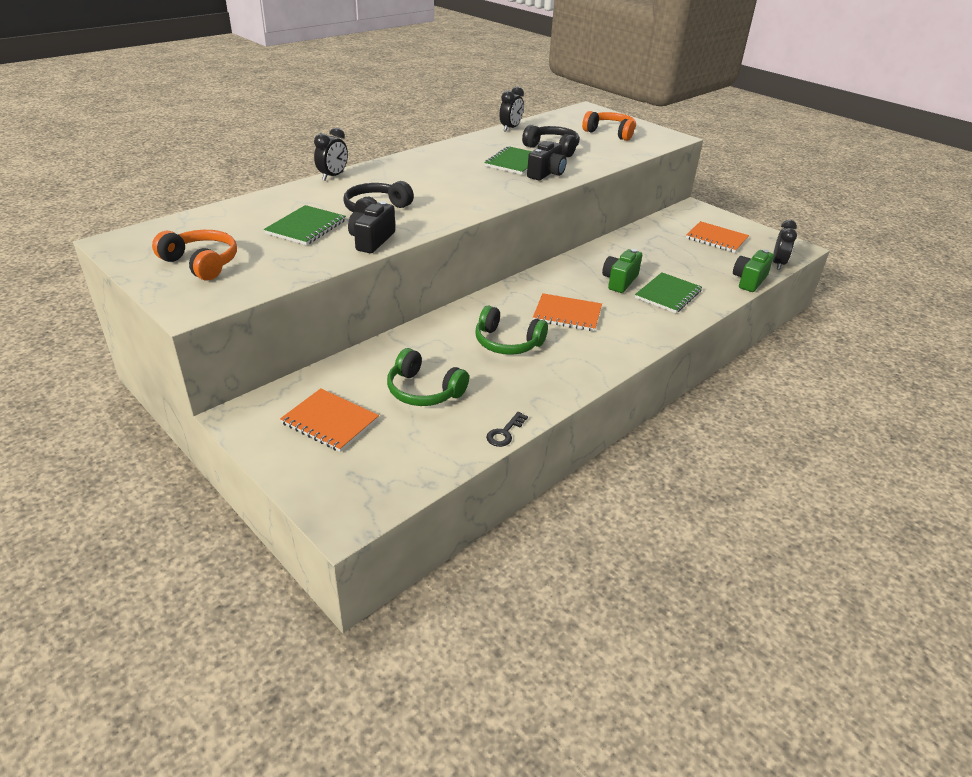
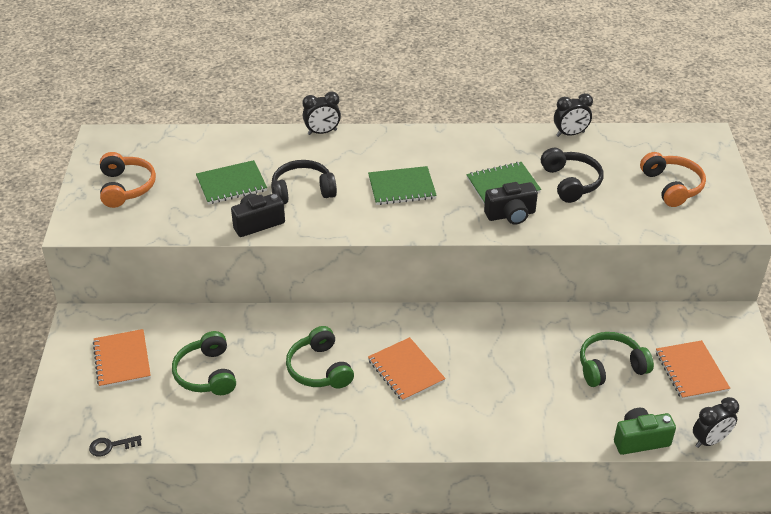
camera: 45 degrees right, 5 degrees up
(505, 433) = (212, 445): black key -> black key (111, 446)
(619, 281) = (505, 364): green camera -> none
(668, 294) = (529, 405): green notebook -> green notebook (402, 187)
(676, 255) = (610, 367): none -> green headphones

